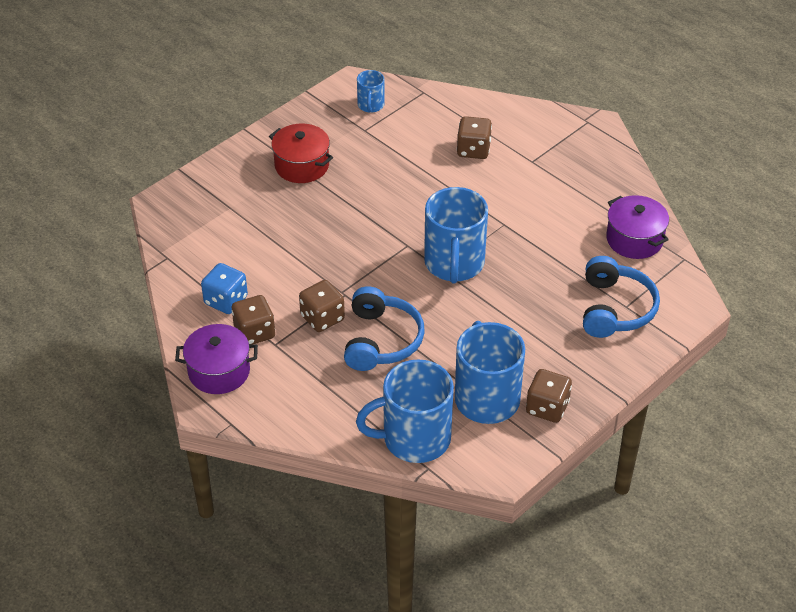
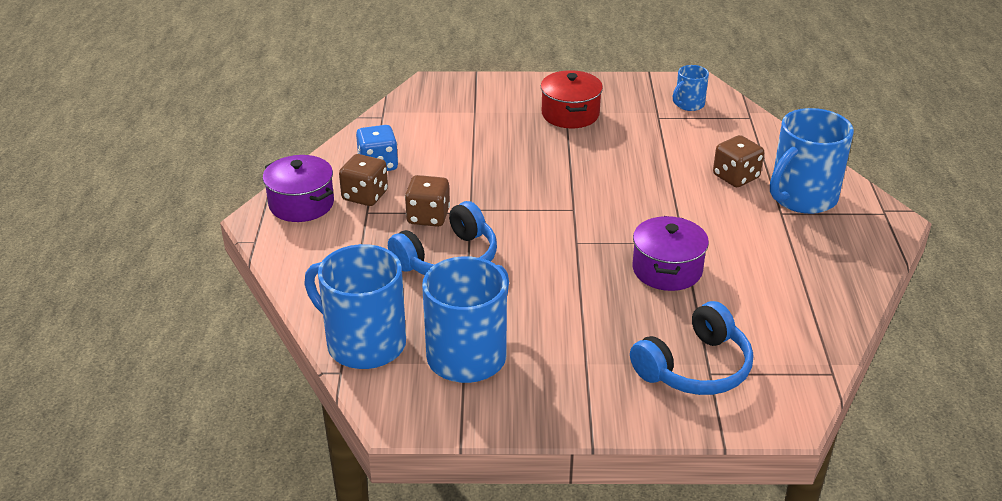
camera: 45 degrees right, 10 degrees down
(454, 264) = (593, 244): blue mug -> blue mug (801, 197)
(547, 407) = (509, 400): brown dice -> none
(634, 239) = (799, 326): purple pot -> purple pot (667, 270)

